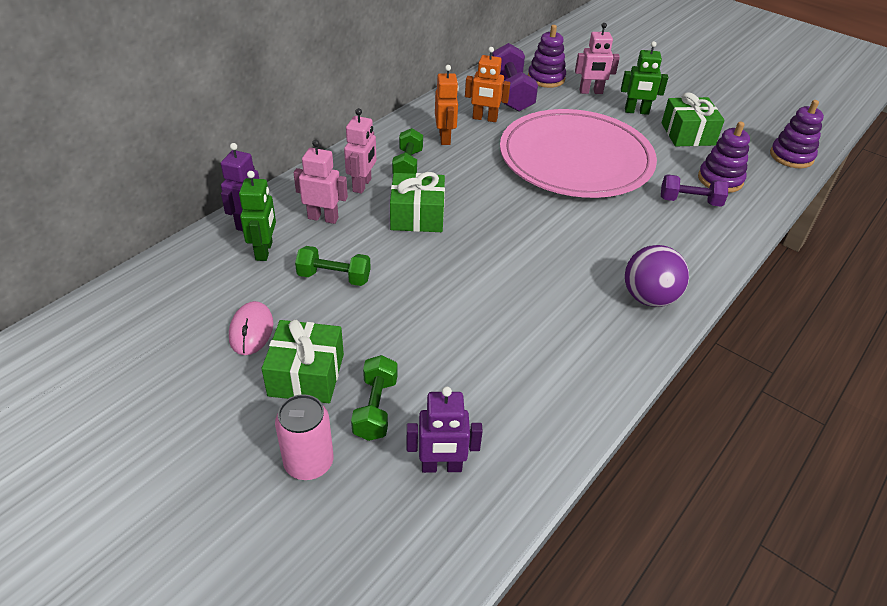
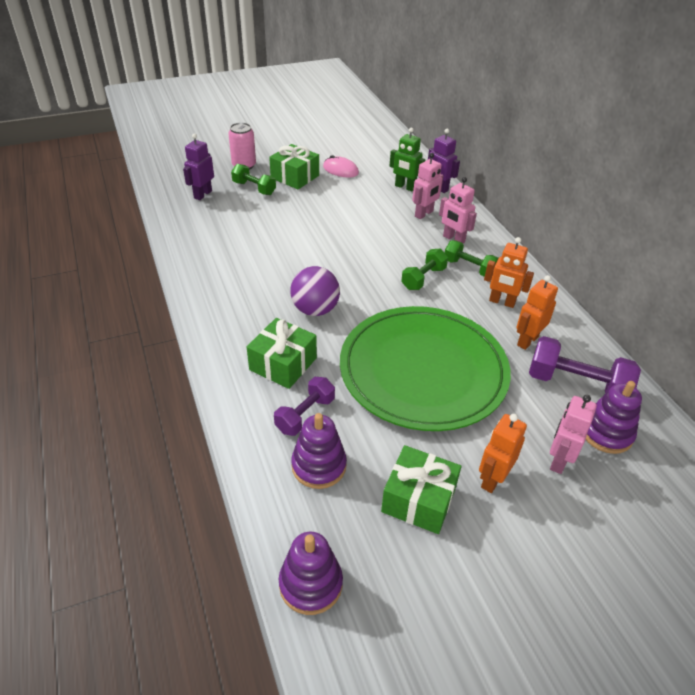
camera: 120 degrees right, 0 degrees up
(334, 277) = (361, 202): green dumbbell -> green dumbbell (423, 278)
(417, 216) = (399, 251): green gift -> green gift (283, 364)
(575, 159) = (423, 370): pink plate -> green plate
(636, 111) = (492, 479): green robot -> orange robot
(649, 298) = (226, 317): purple ball -> purple ball (315, 309)

